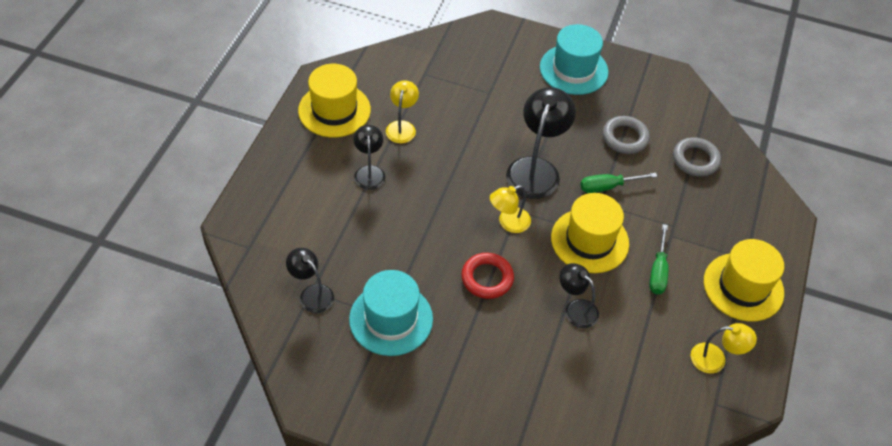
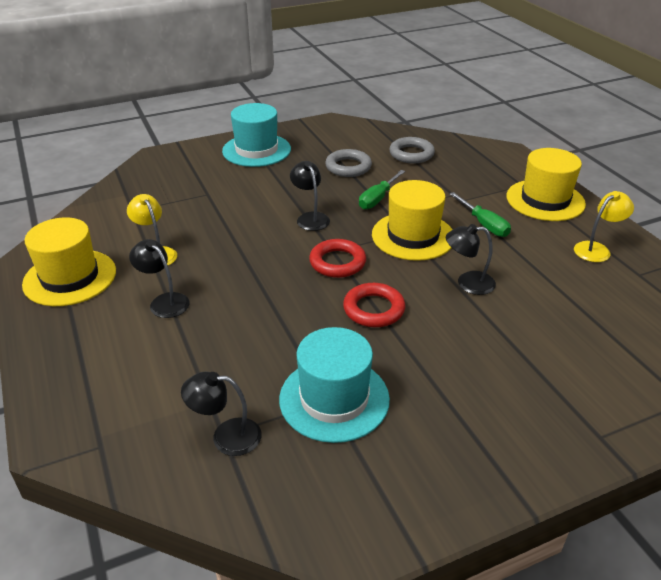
camera: 40 degrees left, 15 degrees down
(508, 223) = (337, 262): yellow lamp -> red ring
(536, 169) = (310, 218): black lamp -> black lamp, size x0.58

